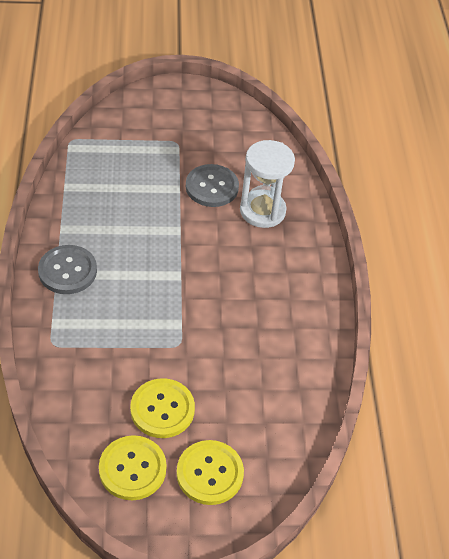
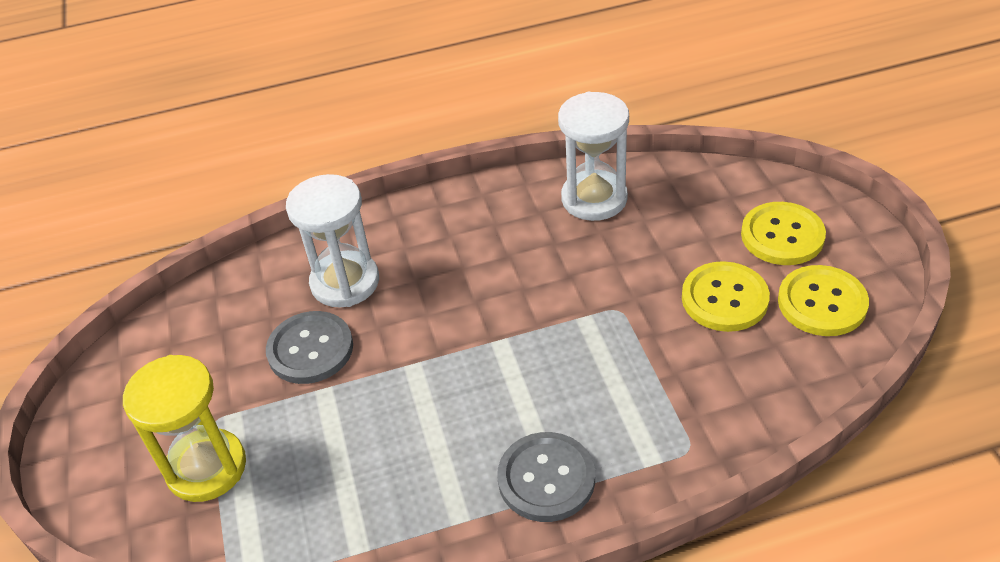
camera: 95 degrees left, 5 degrees down
(146, 137) = (206, 468): none -> yellow hourglass
(296, 365) = (594, 198): none -> white hourglass

